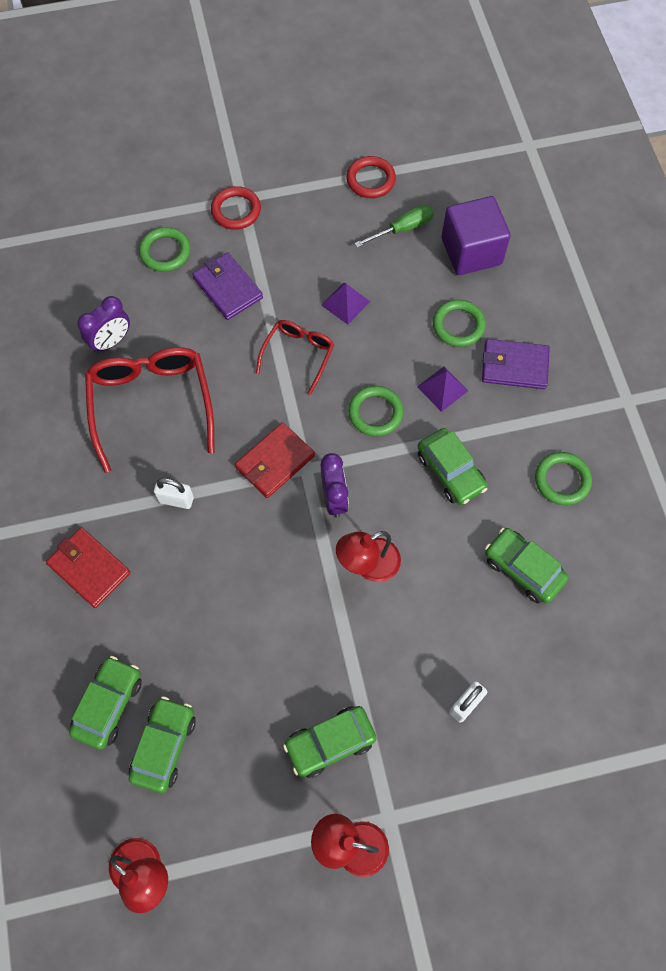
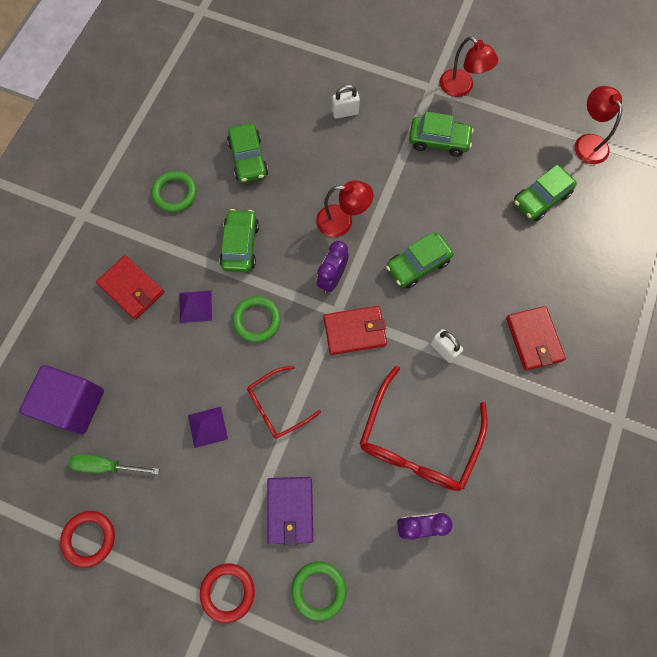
camera: 145 degrees left, 5 degrees up
(108, 705) = (564, 242): green car -> green car (418, 264)
(458, 325) = (141, 347): green ring -> none
(514, 366) = (131, 289): purple wallet -> red wallet

